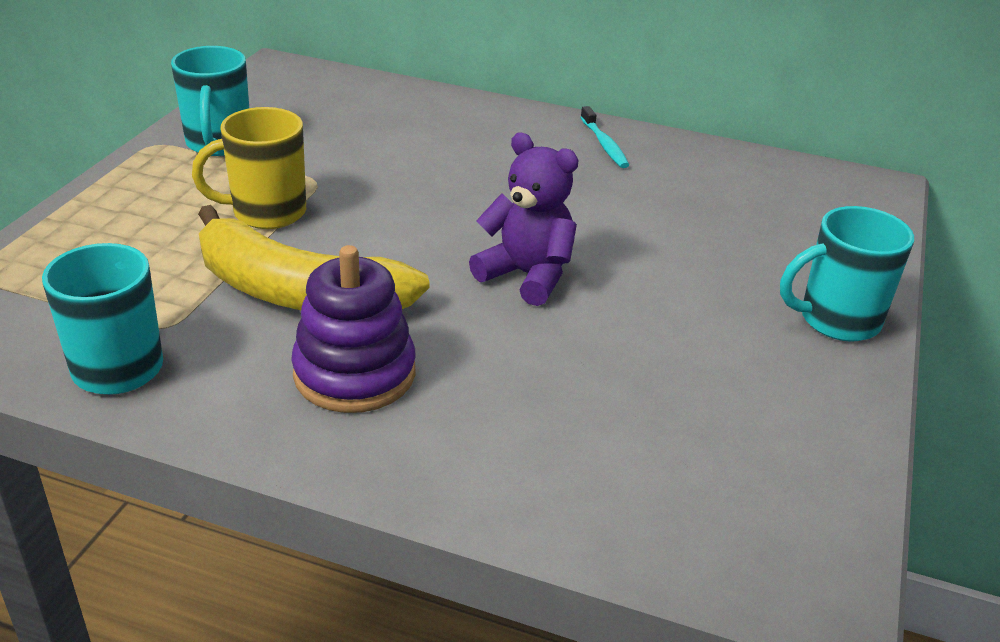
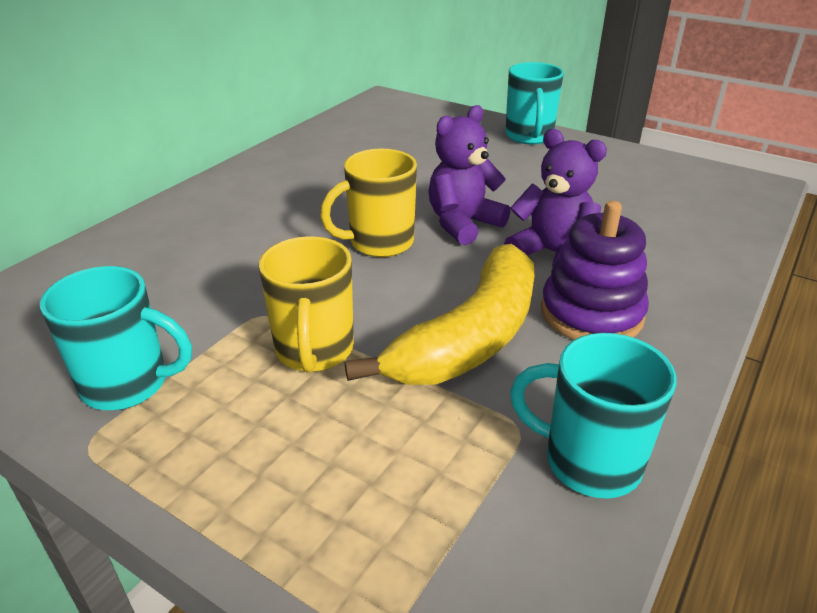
camera: 75 degrees left, 0 degrees up
(461, 225) = (379, 243): none -> yellow mug
(480, 345) = (552, 254): none -> purple teddy bear
(604, 144) = (278, 168): turquoise toothbrush -> none

